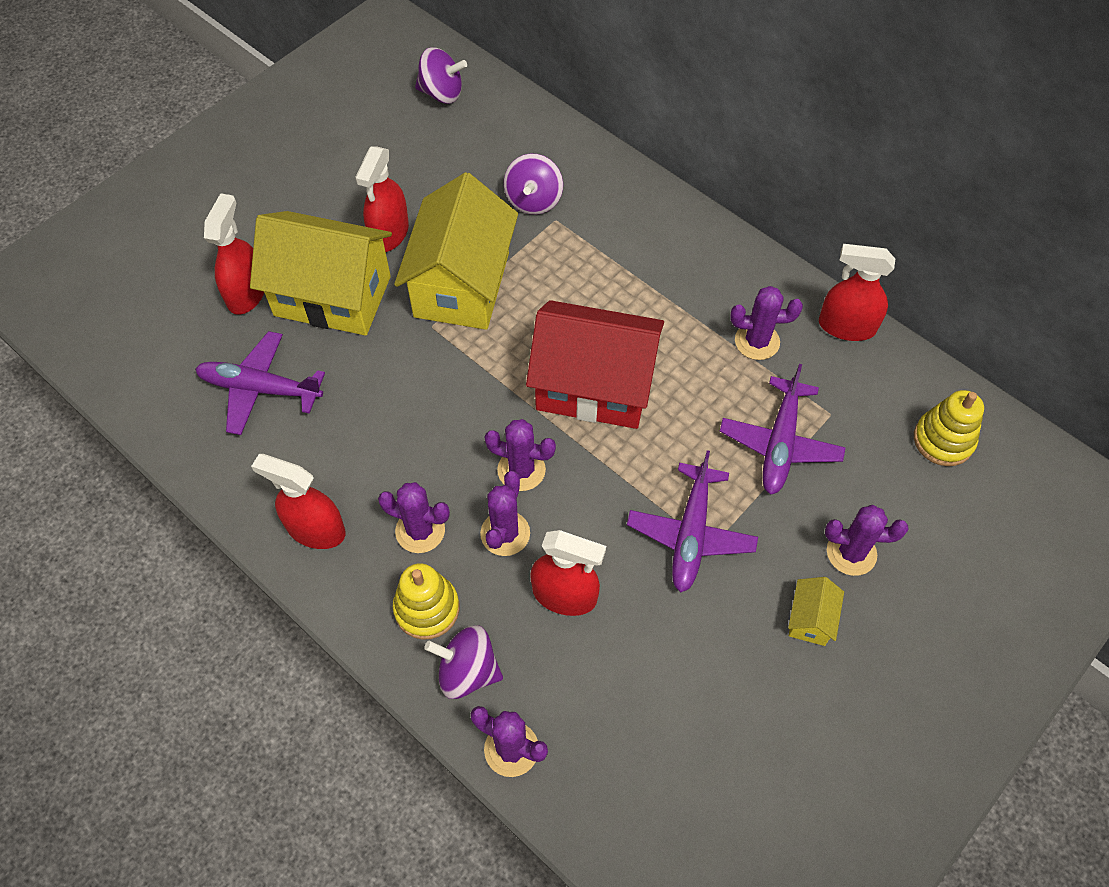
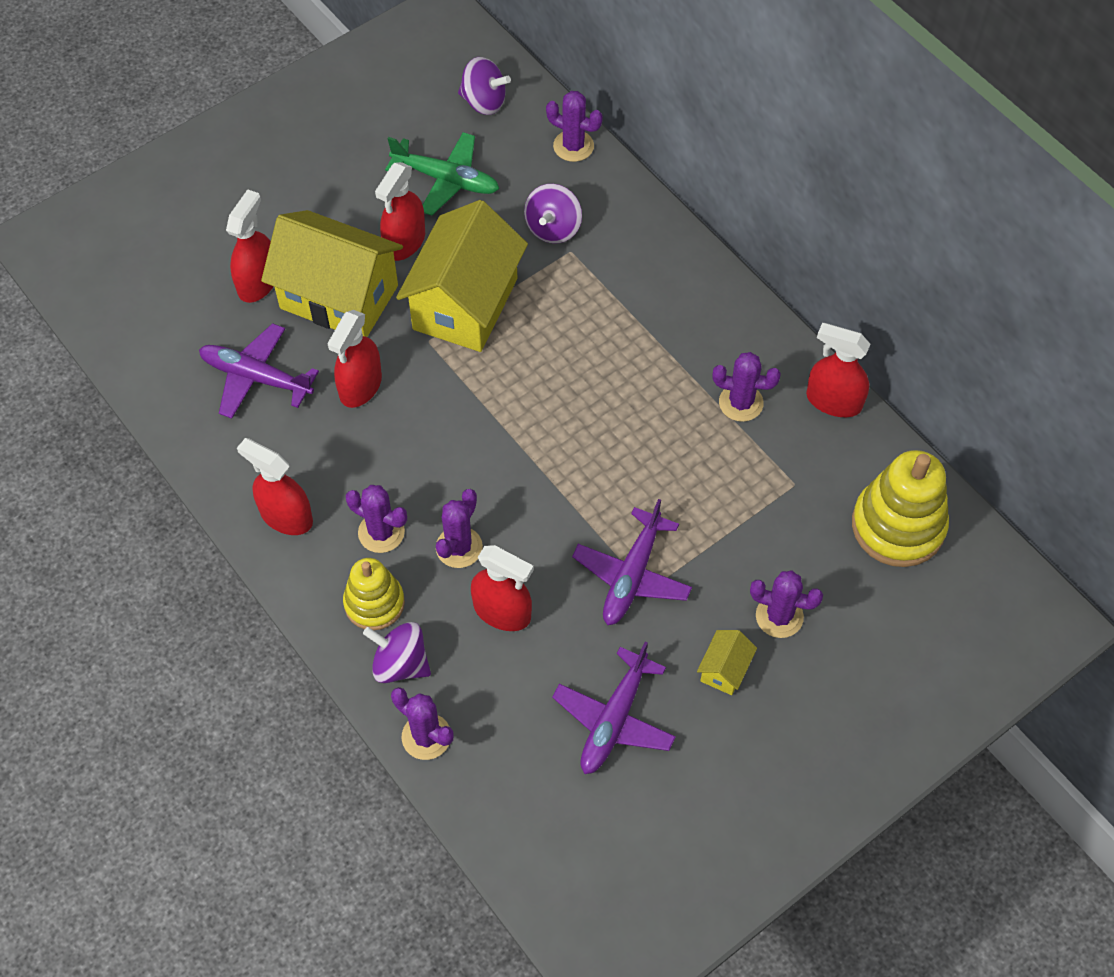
camera: 10 degrees right, 0 degrees up
(370, 382) = (360, 386): none -> red spray bottle
(419, 169) = (446, 179): none -> green plane
(521, 470) = (486, 491): purple cactus -> purple cactus (573, 146)
(594, 386) = (572, 422): red house -> none
(780, 443) = (738, 504): purple plane -> purple plane (614, 719)
(943, 440) = (898, 526): yellow stacking toy -> yellow stacking toy, size x1.58

